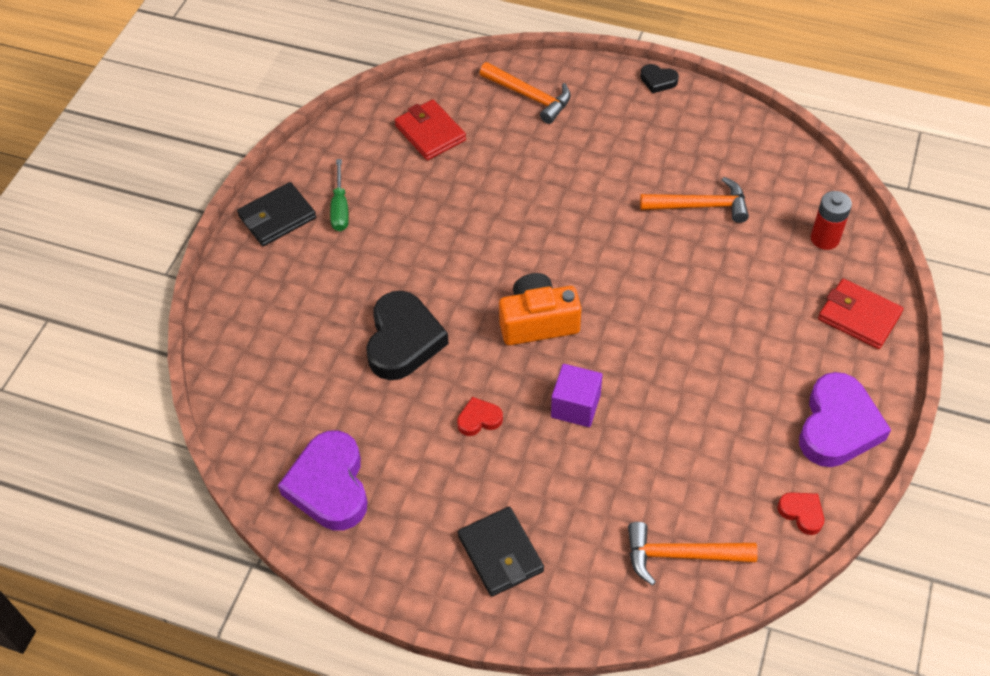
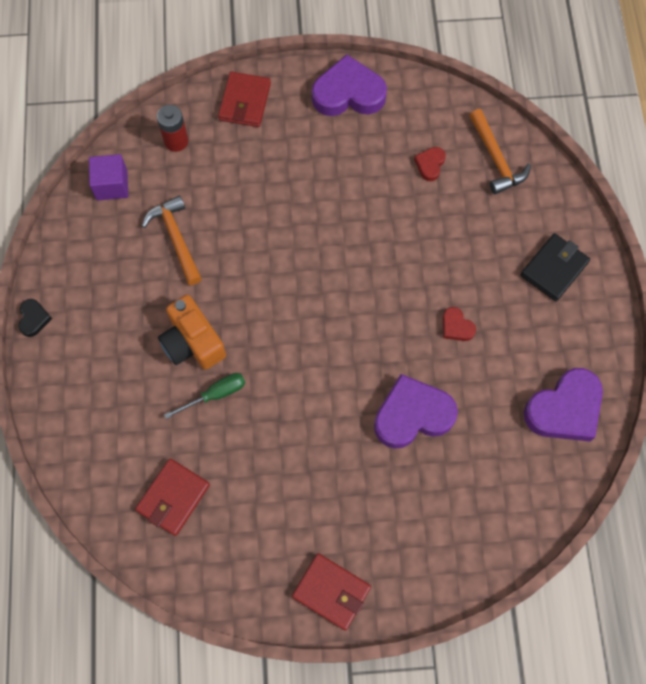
camera: 115 degrees left, 15 degrees up
(277, 217) = (331, 592): black wallet -> red wallet
(340, 208) = (297, 538): green screwdriver -> green screwdriver (215, 394)
(403, 340) = (412, 415): black heart -> purple heart
(529, 96) = (93, 425): orange hammer -> none
(538, 322) = (348, 319): orange camera -> orange camera (192, 342)
(575, 406) = (412, 264): purple cube -> purple cube (112, 185)
(802, 513) = (428, 98): red heart -> red heart (430, 165)

